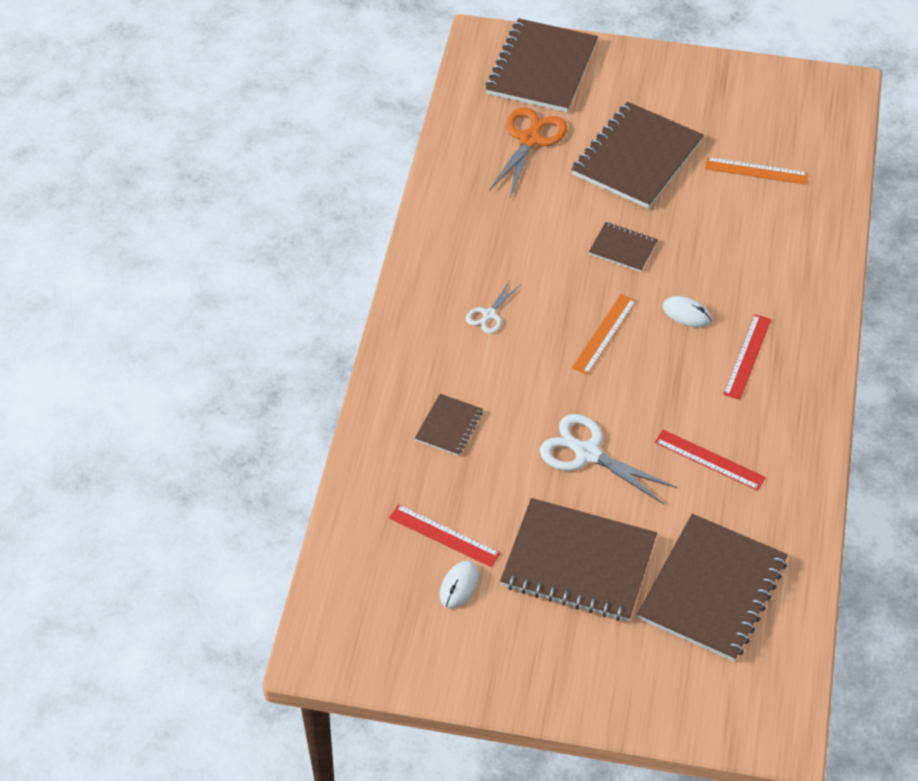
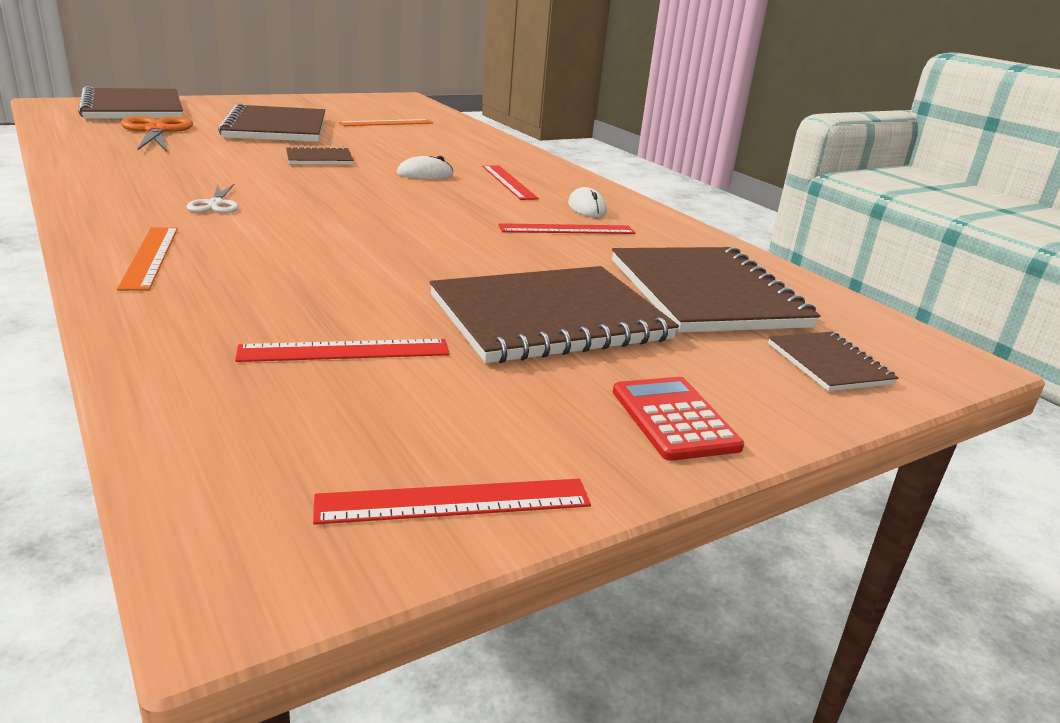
camera: 45 degrees left, 25 degrees down
(408, 665) = (454, 501): none -> red ruler
(449, 426) = (247, 273): brown notebook -> brown notebook (829, 364)
(459, 586) = (427, 385): white mouse -> white mouse (587, 208)
(551, 678) = (674, 419): none -> red calculator
(587, 453) = (445, 252): white scissors -> none
(604, 334) = (361, 193): orange ruler -> orange ruler (150, 257)

